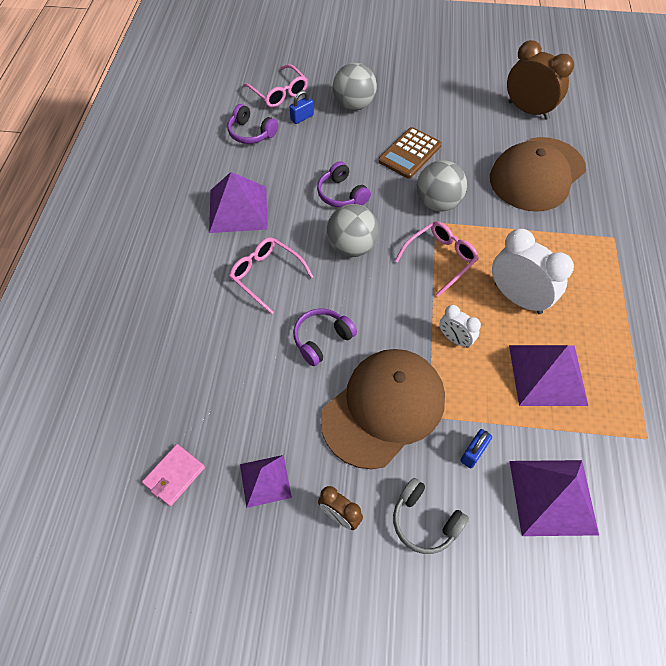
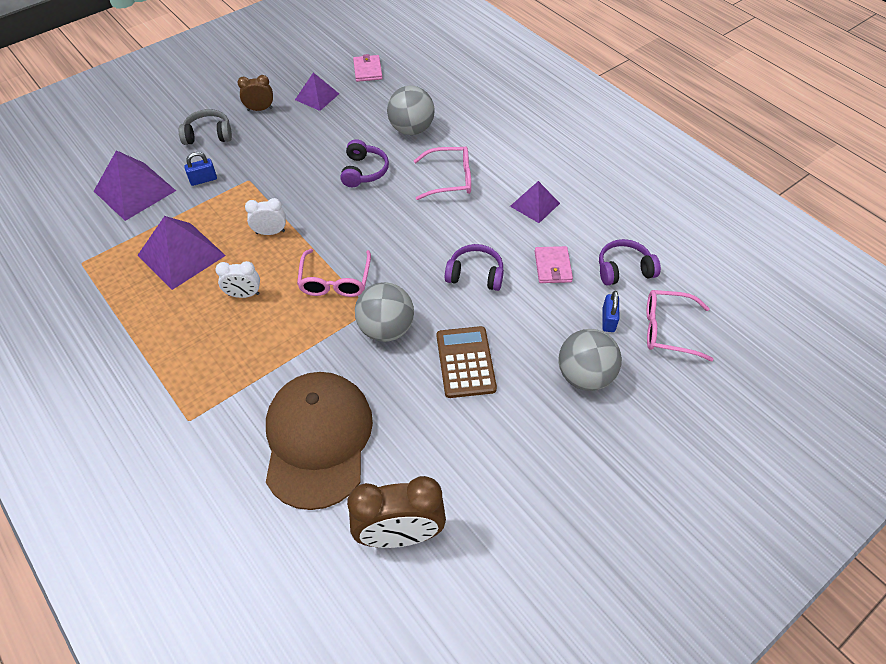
camera: 135 degrees right, 5 degrees down
(238, 209) = (534, 204): purple pyramid -> purple pyramid, size x0.61
(288, 164) = (552, 267): none -> pink wallet
(352, 247) = (415, 240): grey ball -> grey ball (411, 129)
(383, 408) = (283, 164): brown cap -> none
(473, 453) = (203, 180): blue padlock -> blue padlock turned 75 degrees clockwise
(518, 298) = (244, 294): white clock -> white clock, size x0.54

